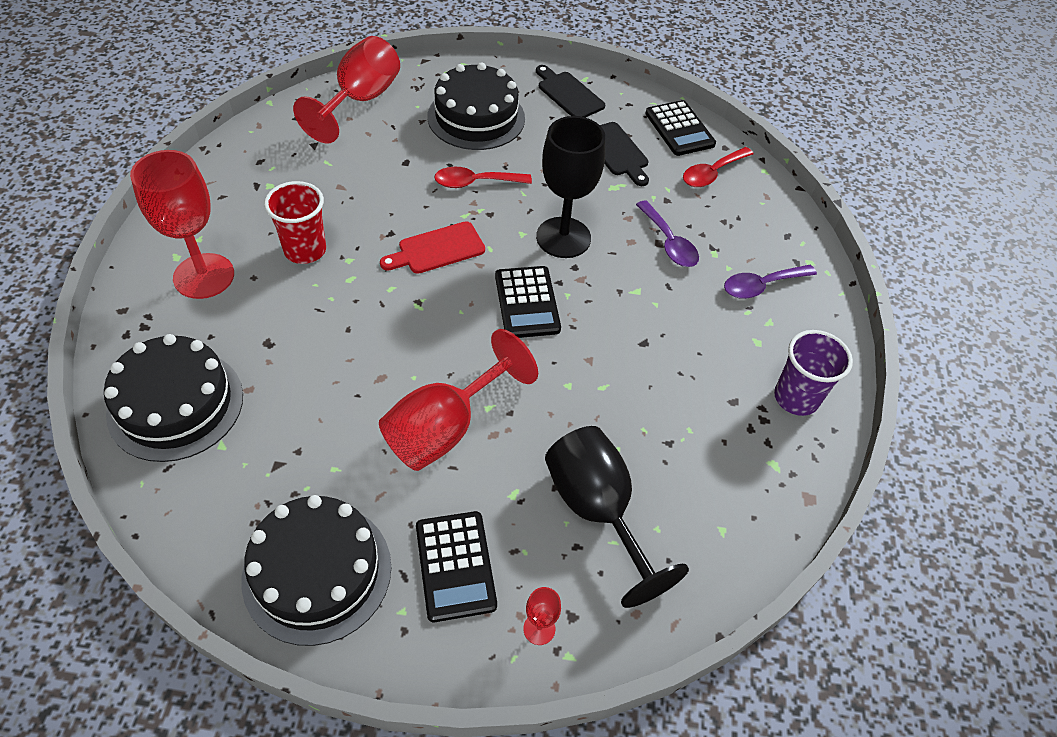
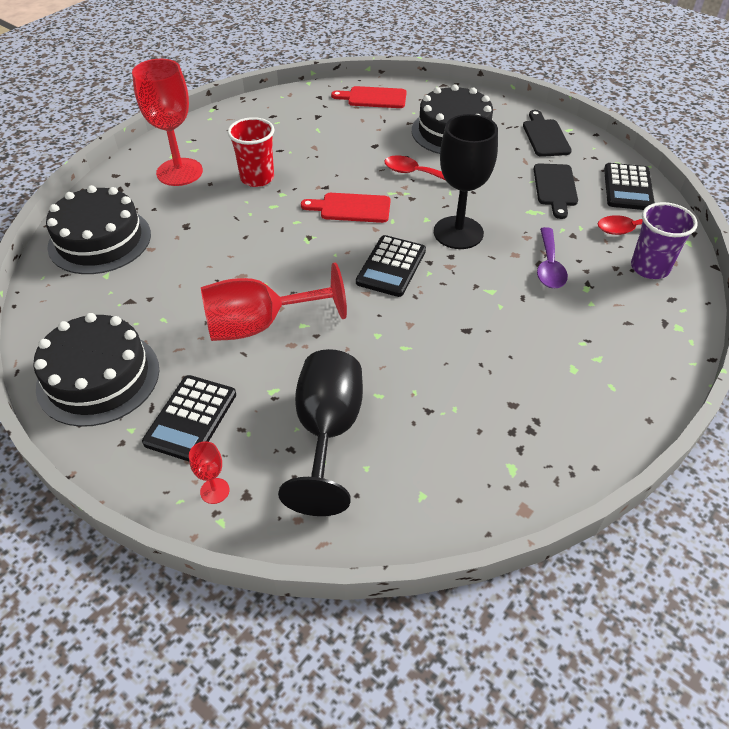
camera: 35 degrees right, 5 degrees down
(360, 100) = (373, 98): red goblet -> red cutting board
(761, 285) = (613, 328): purple spoon -> none
(796, 398) = (576, 426): purple cup -> purple cup (649, 268)

